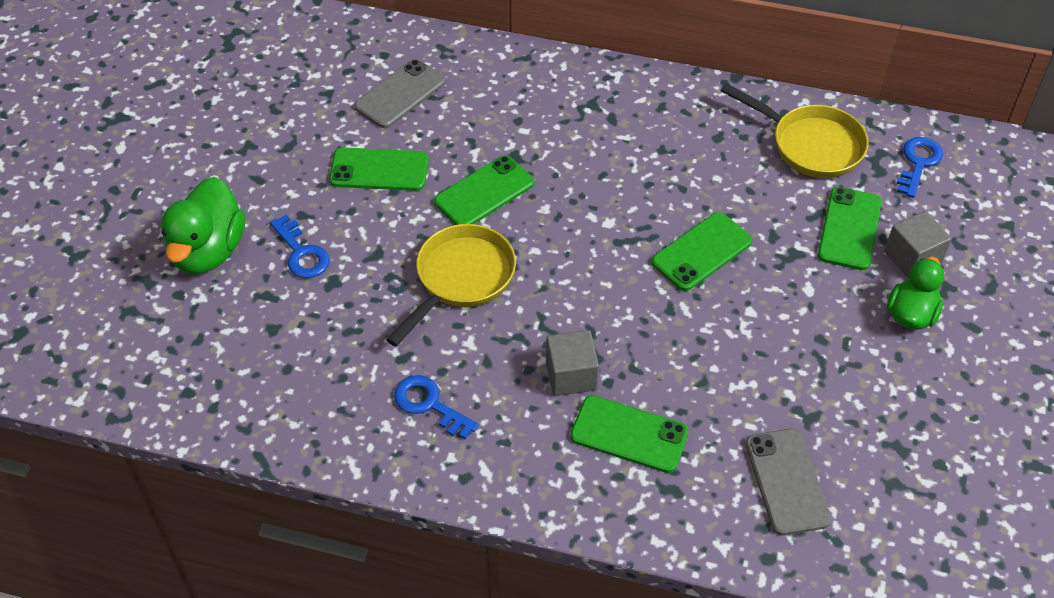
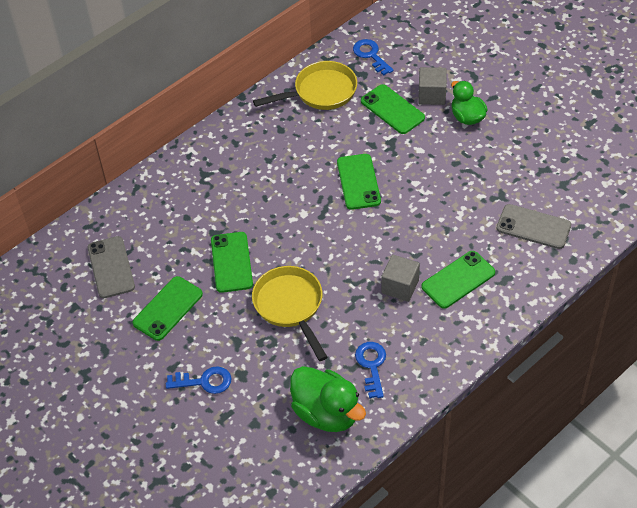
camera: 55 degrees left, 0 degrees up
(208, 251) = (161, 434): green duck -> green duck (326, 413)
(429, 404) = (371, 365): blue key -> blue key turned 105 degrees clockwise

